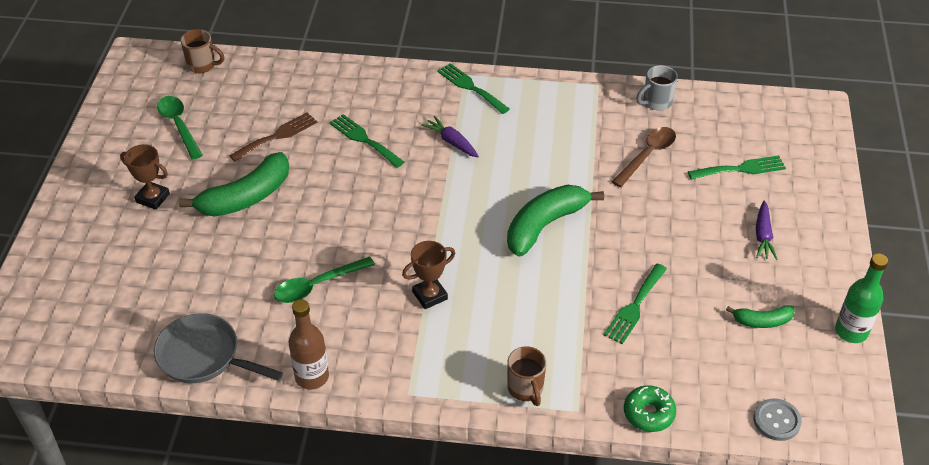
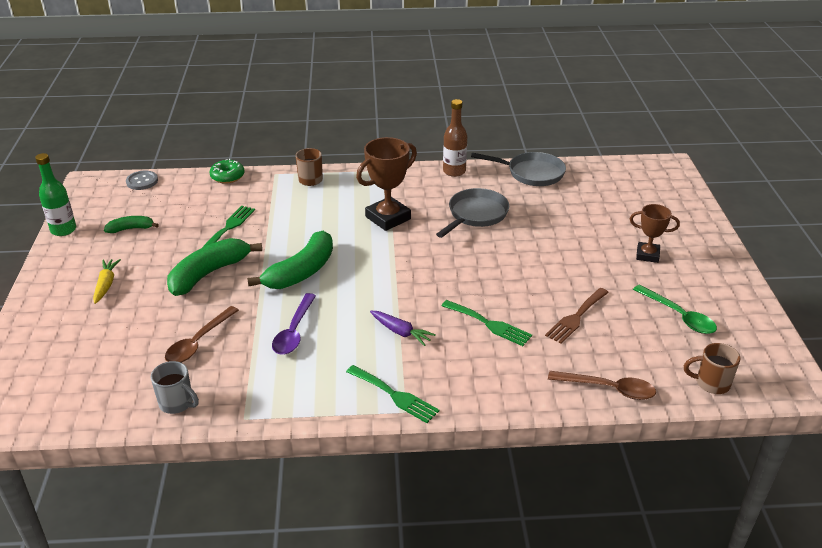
camera: 170 degrees right, 10 degrees down
(245, 197) = (569, 264): green banana -> green banana (209, 273)
(290, 71) = (609, 389): none -> brown spoon
(317, 285) = (475, 215): green spoon -> grey pan
(430, 295) = (388, 218): brown trophy -> brown trophy, size x1.62
(555, 155) = (294, 332): none -> purple spoon
(656, 102) = (177, 403): grey mug -> grey mug turned 75 degrees clockwise
(741, 169) = (104, 340): green fork -> none
(763, 236) = (106, 285): purple carrot -> yellow carrot

